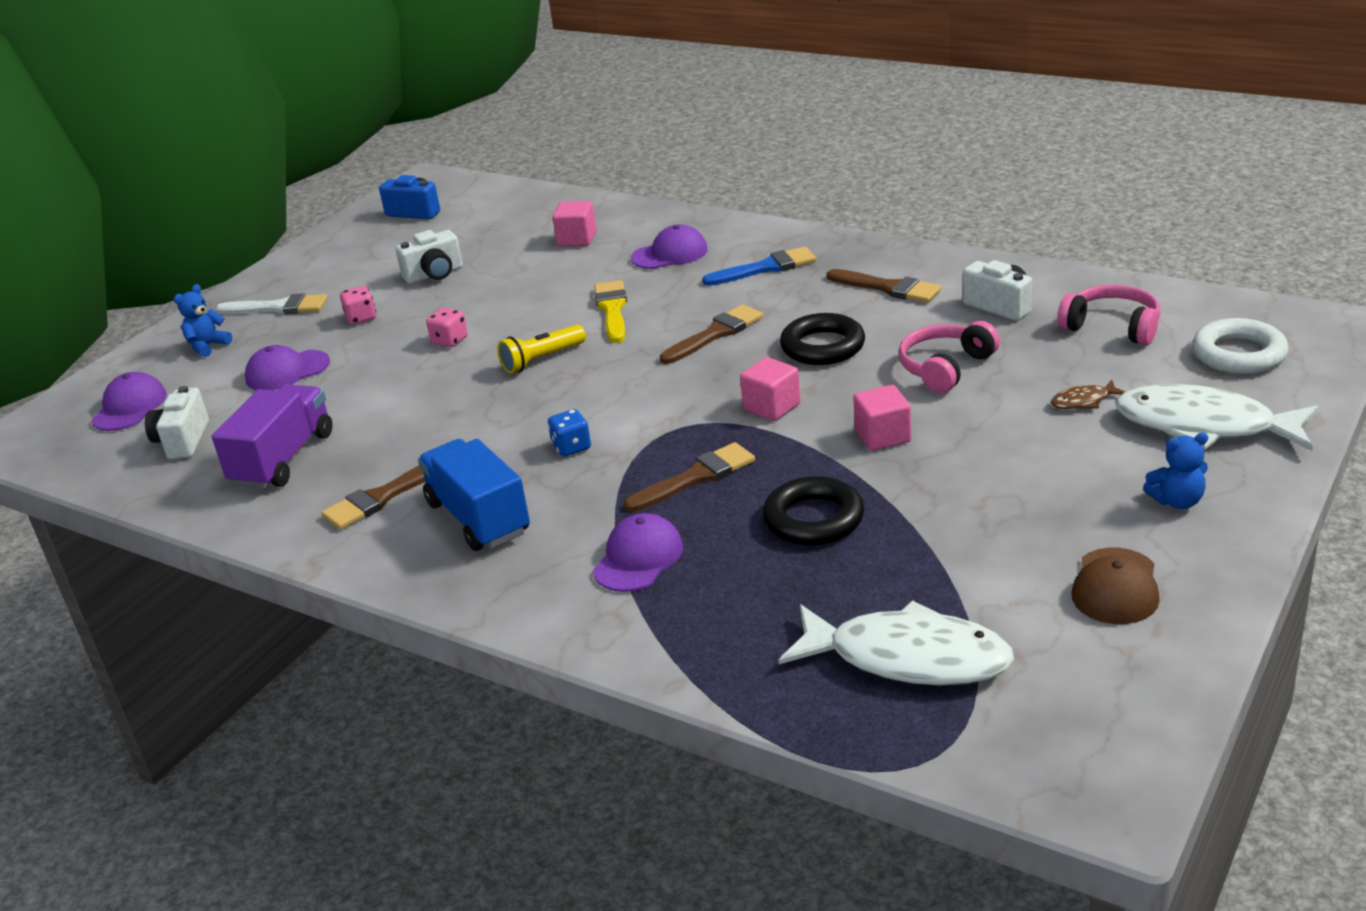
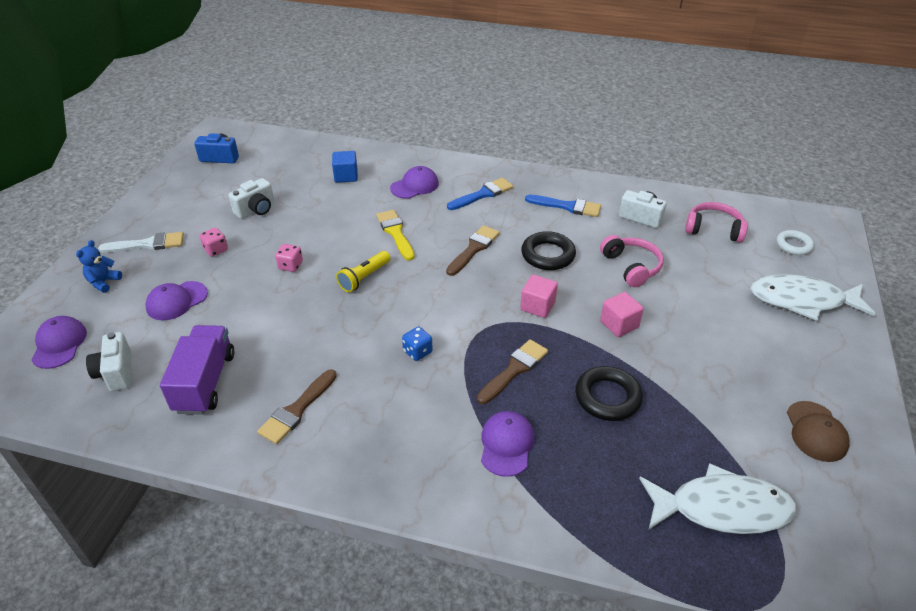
camera: 20 degrees left, 10 degrees up
(478, 518) = (377, 421): blue truck -> none
(577, 239) = (346, 176): pink cube -> blue cube
(888, 288) = (567, 206): brown brush -> blue brush
(945, 368) = (631, 267): pink headphones -> pink headphones turned 135 degrees clockwise
(1083, 401) = (725, 287): brown fish -> none
(1177, 501) = (816, 359): blue teddy bear -> none
(1239, 354) = (793, 245): white ring -> white ring, size x0.67

